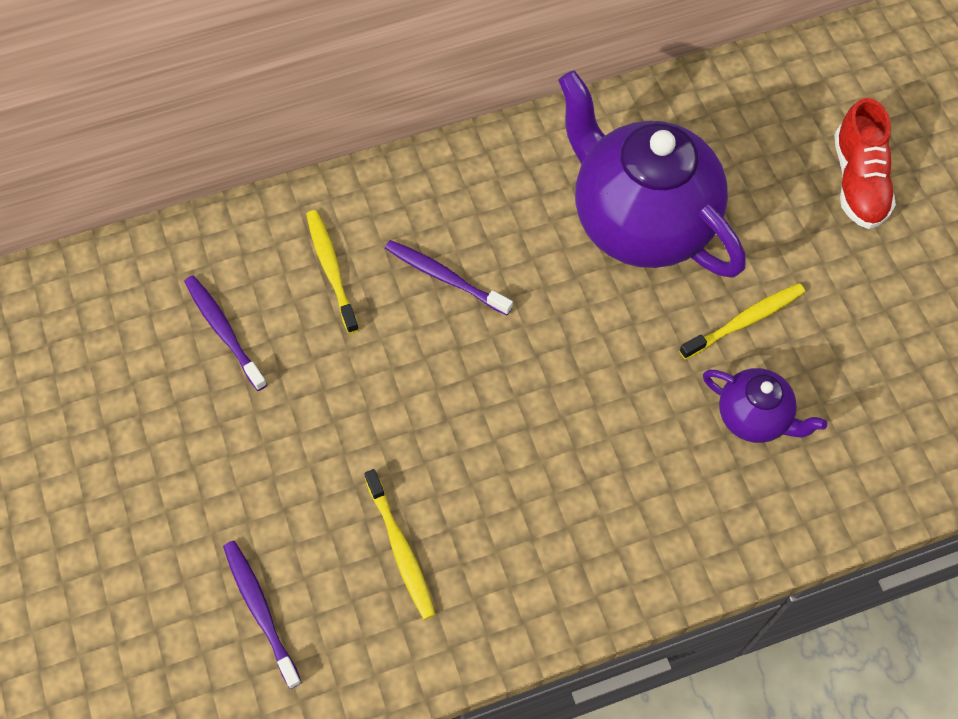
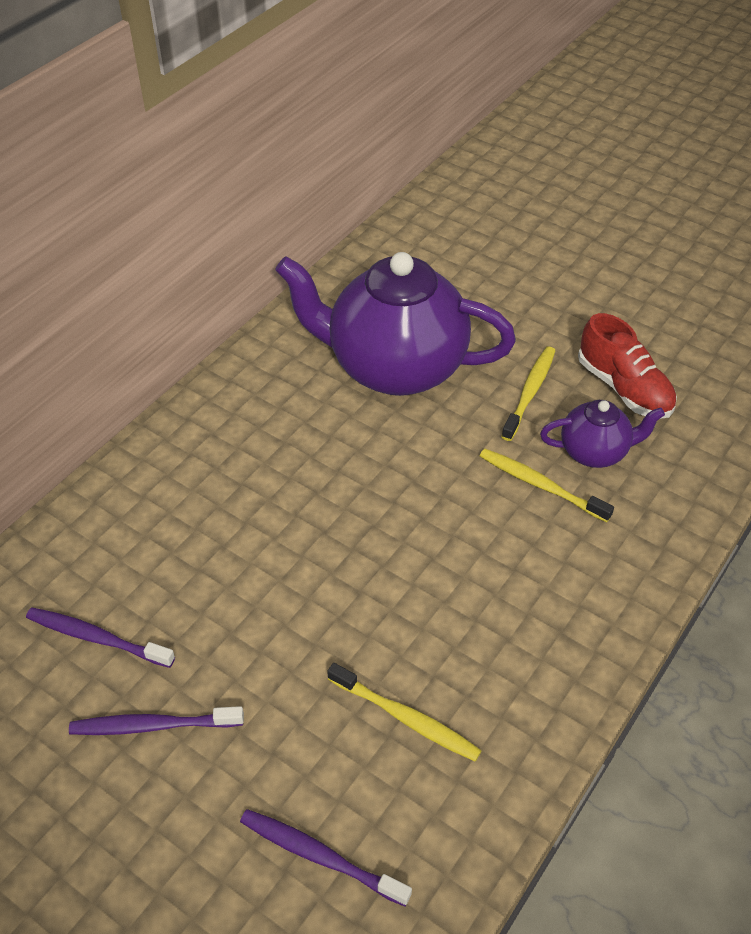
camera: 35 degrees left, 15 degrees down
(331, 269) = (163, 533): yellow toothbrush -> yellow toothbrush (540, 485)
(445, 277) = (269, 486): purple toothbrush -> purple toothbrush (153, 725)
(858, 181) = (526, 266): red shoe -> red shoe (624, 388)

